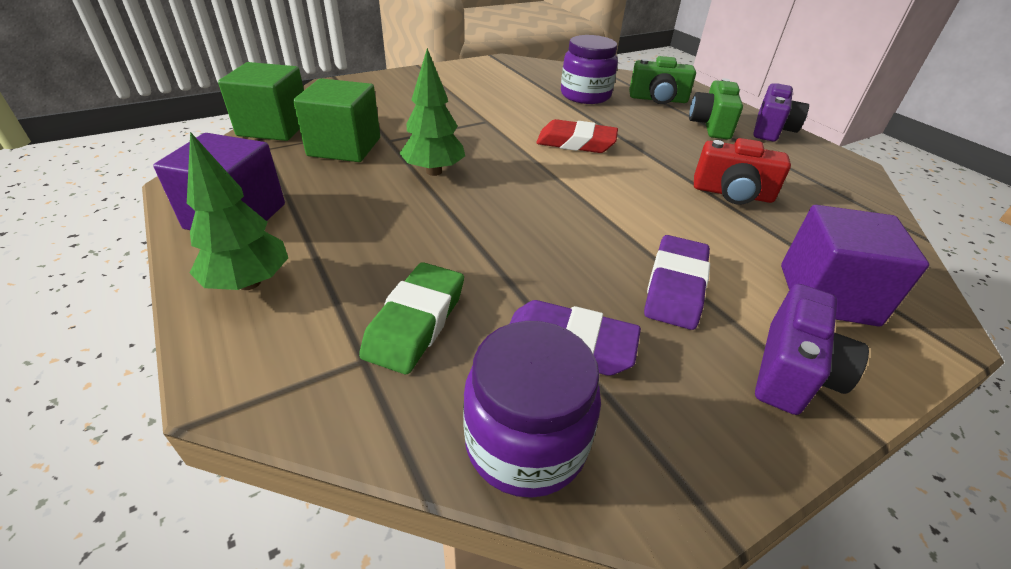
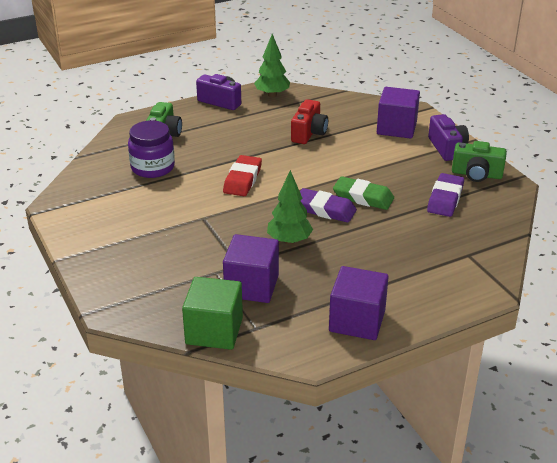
camera: 85 degrees left, 5 degrees down
(249, 283) = (422, 300): green tree -> green tree (272, 95)
(344, 147) = (251, 286): green cube -> purple cube
(416, 322) = (441, 241): green eraser -> green eraser (363, 197)
(525, 442) = (498, 212): purple jar -> none
(675, 287) = (399, 166): purple eraser -> purple eraser (325, 210)
(711, 125) = (213, 122): green camera -> green camera (476, 174)
(792, 371) = (447, 148): purple camera -> purple camera turned 45 degrees clockwise

